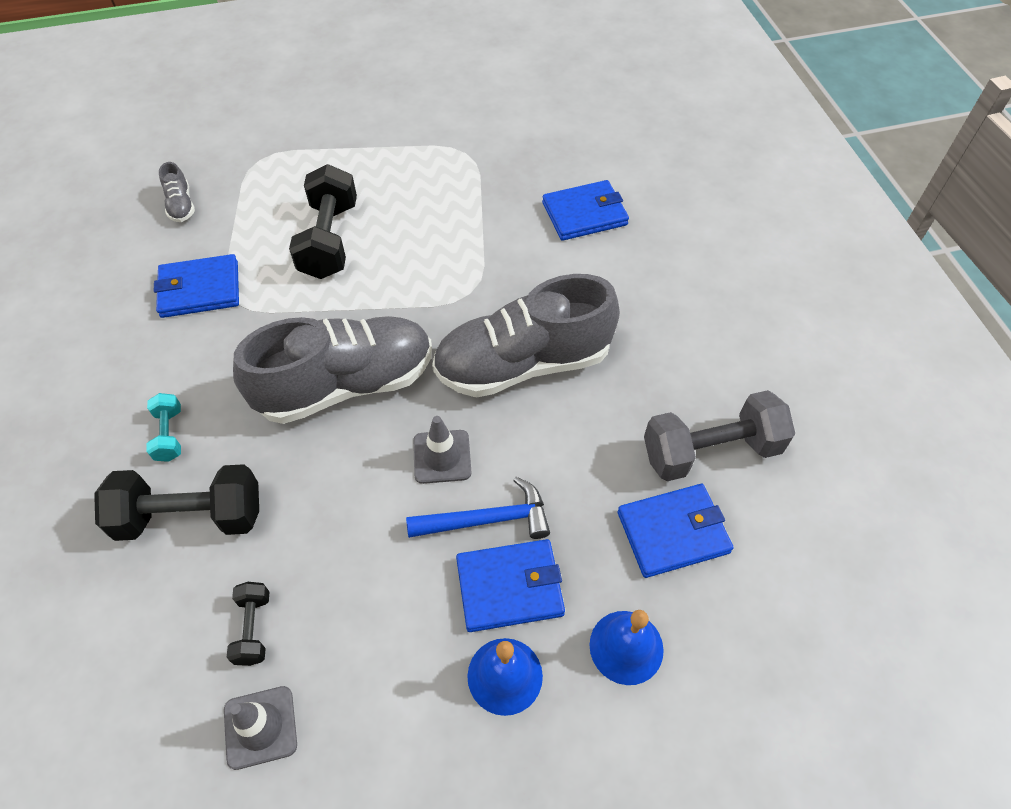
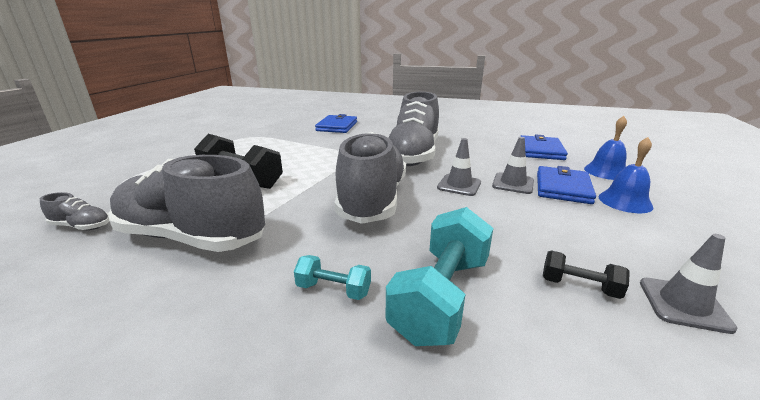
camera: 60 degrees left, 30 degrees down
(191, 516) = (441, 297): black dumbbell -> turquoise dumbbell
(199, 289) = (192, 237): blue wallet -> grey shoe
(487, 519) = (513, 183): blue hammer -> grey traffic cone
(710, 451) = (499, 136): grey dumbbell -> none

